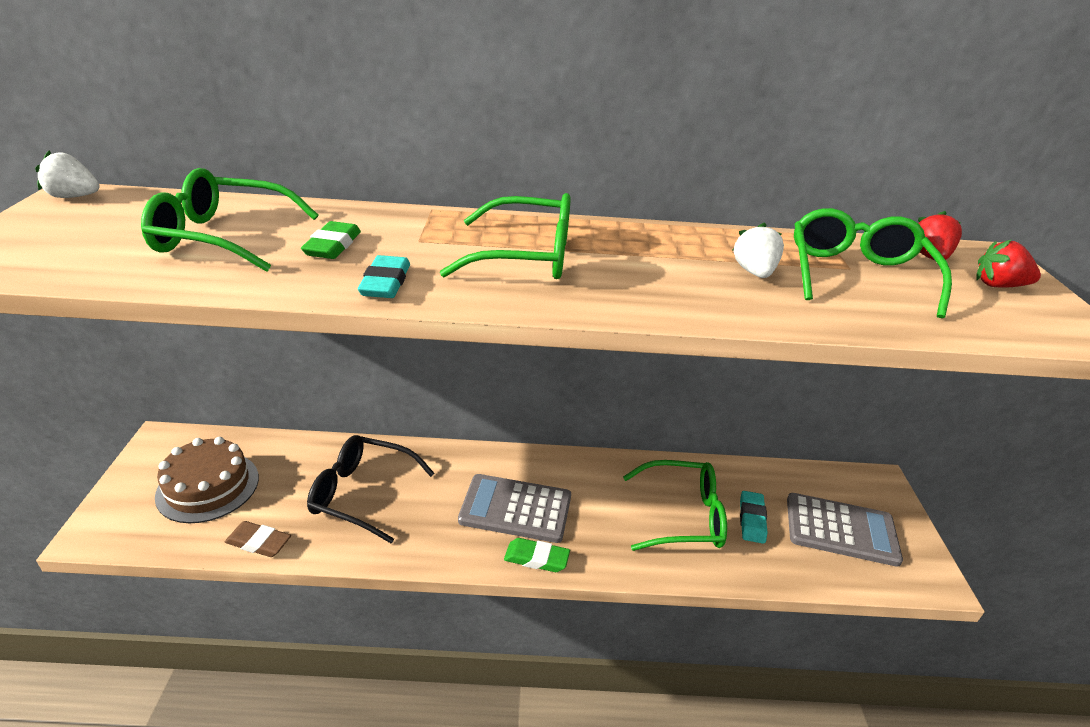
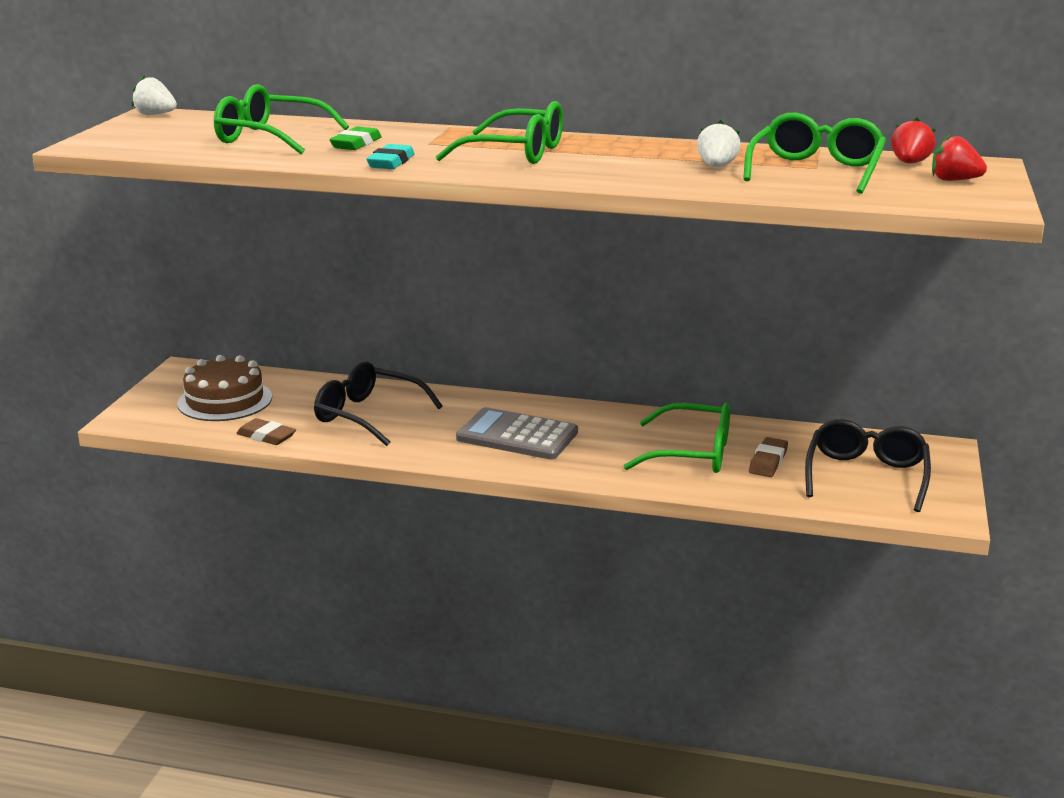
camera: 15 degrees right, 10 degrees down
(536, 558) = (525, 466): green eraser -> none
(752, 520) = (768, 462): turquoise eraser -> brown eraser
(841, 529) = (866, 476): grey calculator -> black glasses

